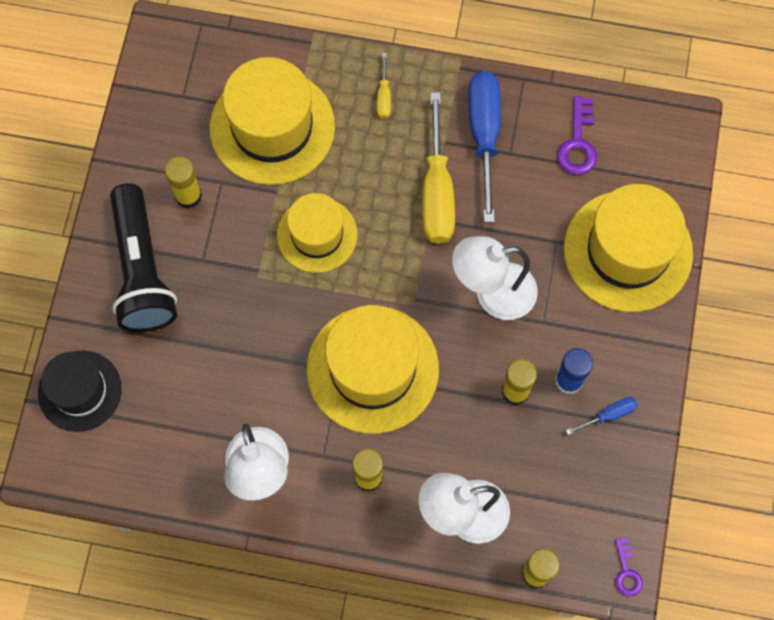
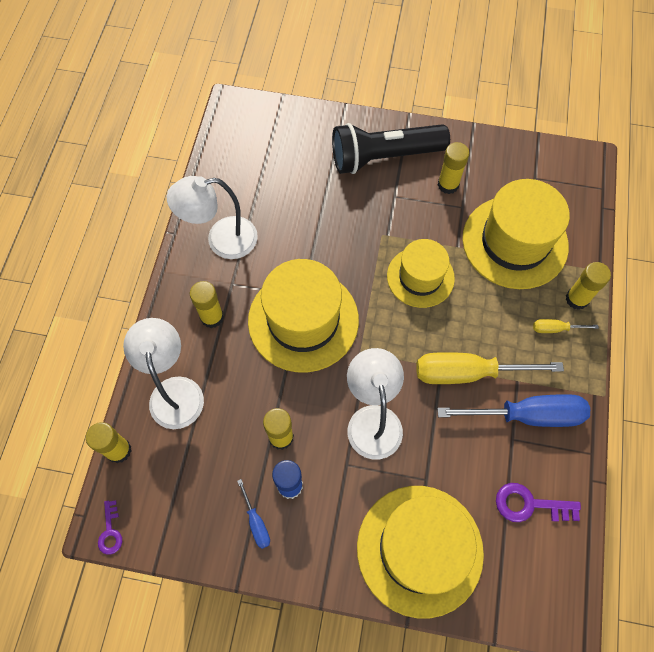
camera: 90 degrees right, 5 degrees down
(80, 391) = (289, 123): black hat -> none
(347, 70) = (577, 299): none -> yellow glue stick
(626, 572) = (110, 532): purple key -> purple key turned 90 degrees counterclockwise

